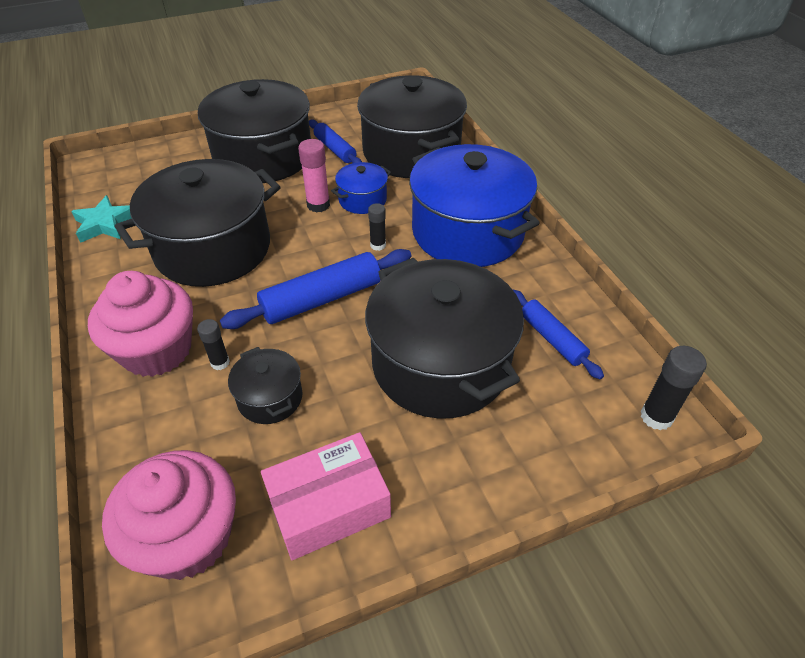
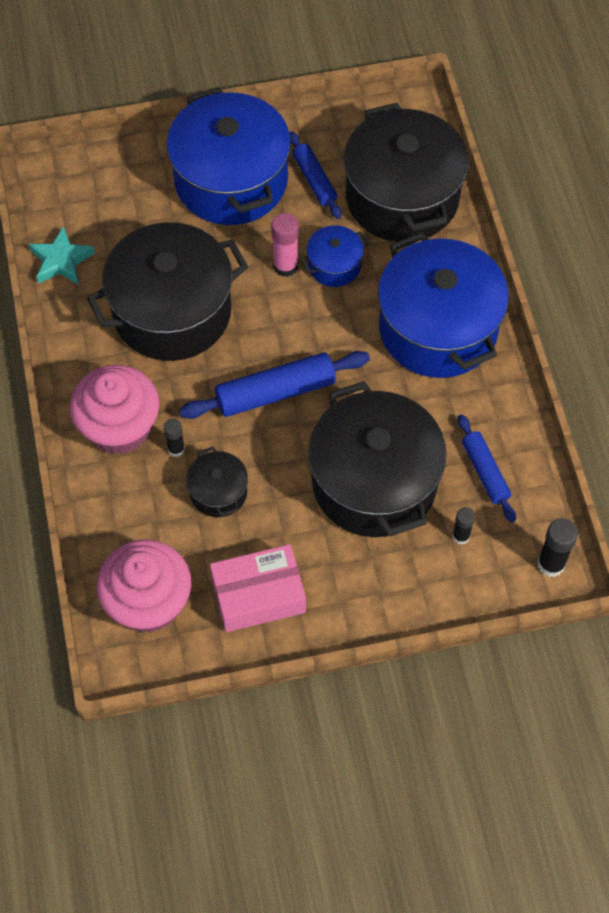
camera: 10 degrees right, 15 degrees up
(263, 157) = (231, 181): black pot -> blue pot
(378, 245) = (340, 333): black glue stick -> black glue stick (461, 536)

